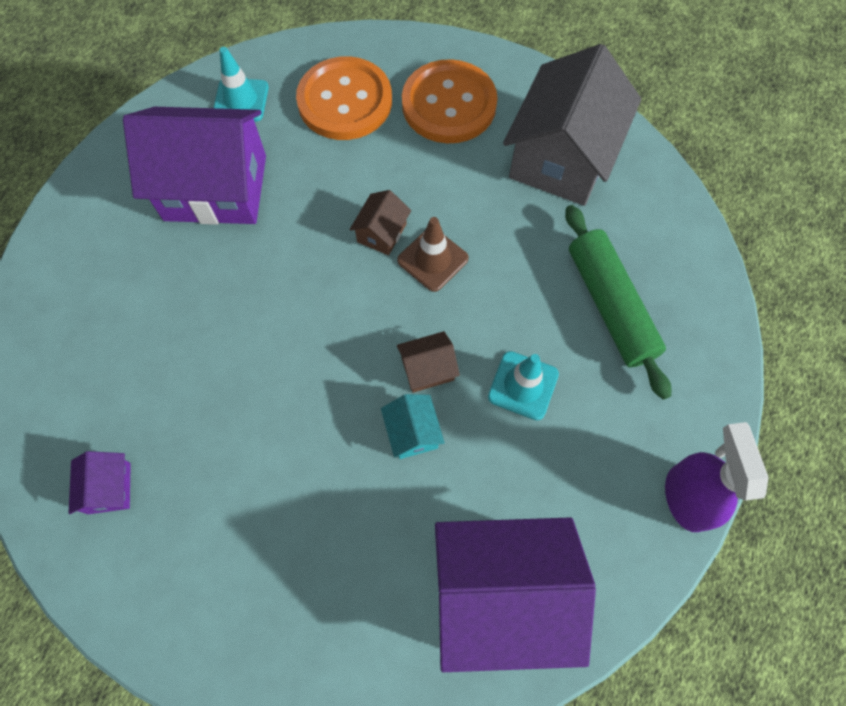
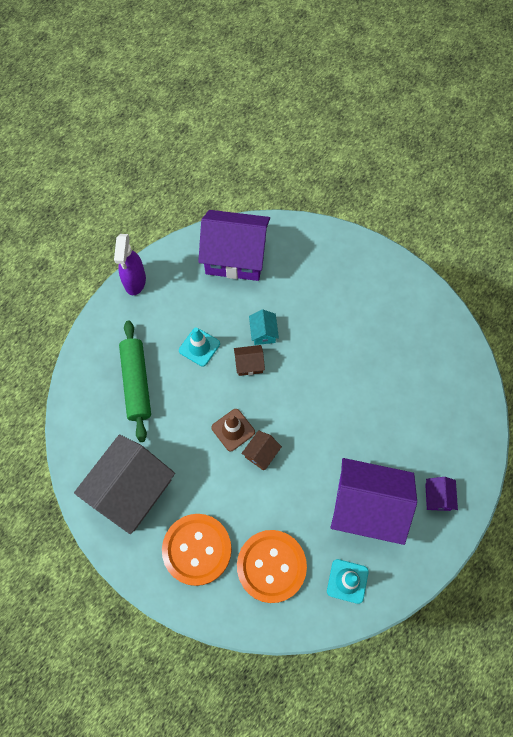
camera: 170 degrees left, 0 degrees up
(109, 488) = (422, 331): purple house -> purple house (437, 497)

